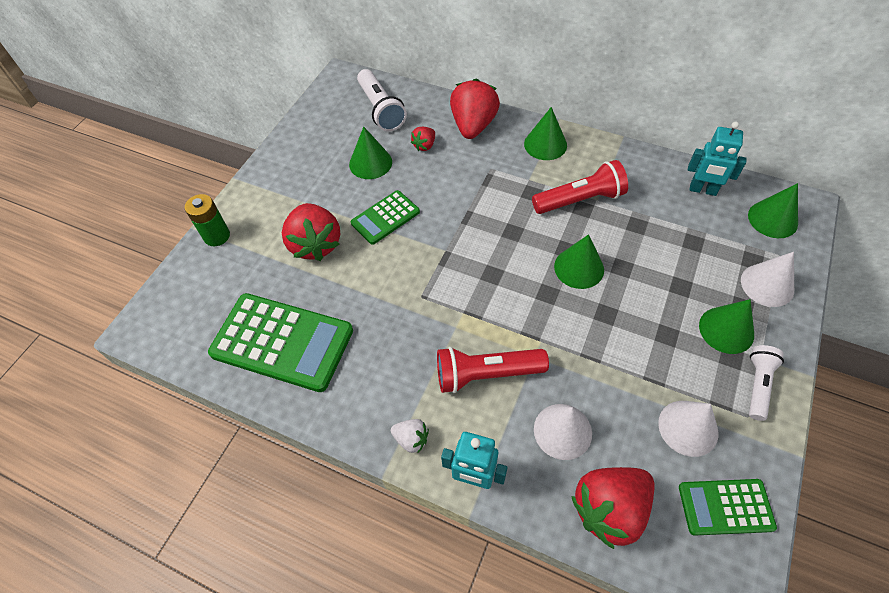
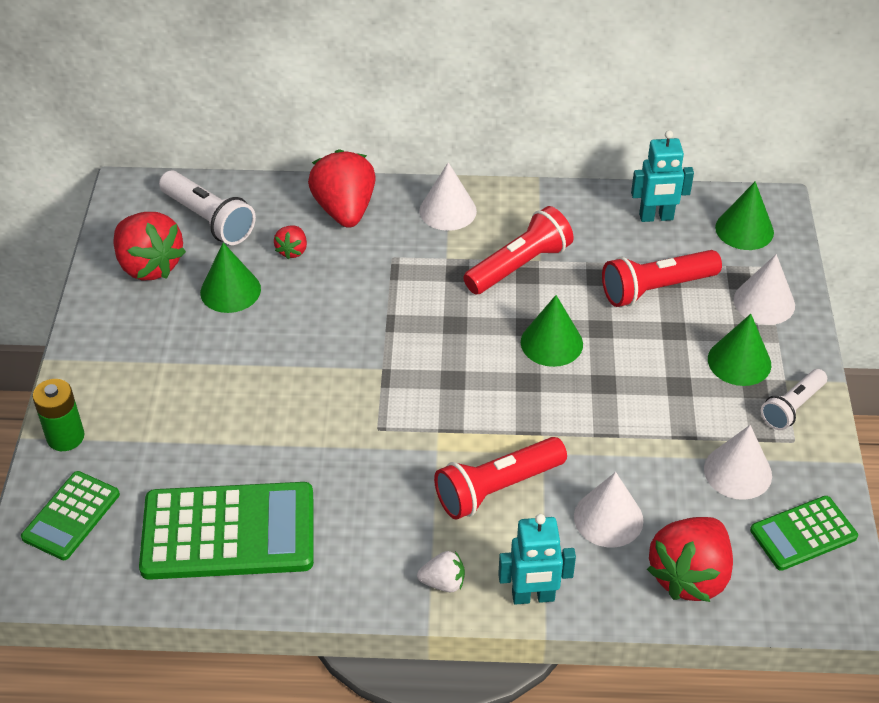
camera: 25 degrees left, 10 degrees down
(315, 244) = (209, 408): red strawberry -> red strawberry (149, 266)
(385, 217) = (285, 351): green calculator -> green calculator (71, 516)
(545, 144) = (448, 210): green cone -> white cone
(680, 248) = (656, 289): none -> red flashlight
(758, 385) = (792, 407): white flashlight -> white flashlight turned 135 degrees counterclockwise

